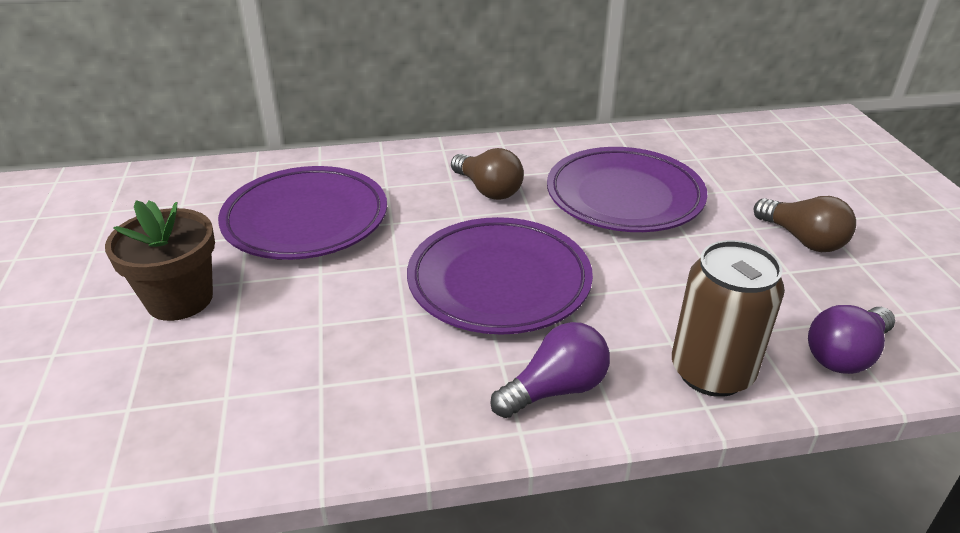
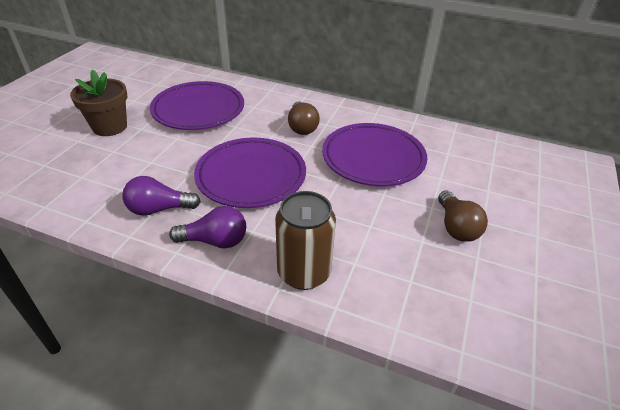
camera: 30 degrees right, 5 degrees up
(845, 355) = (395, 303): purple light bulb -> purple light bulb (159, 209)

